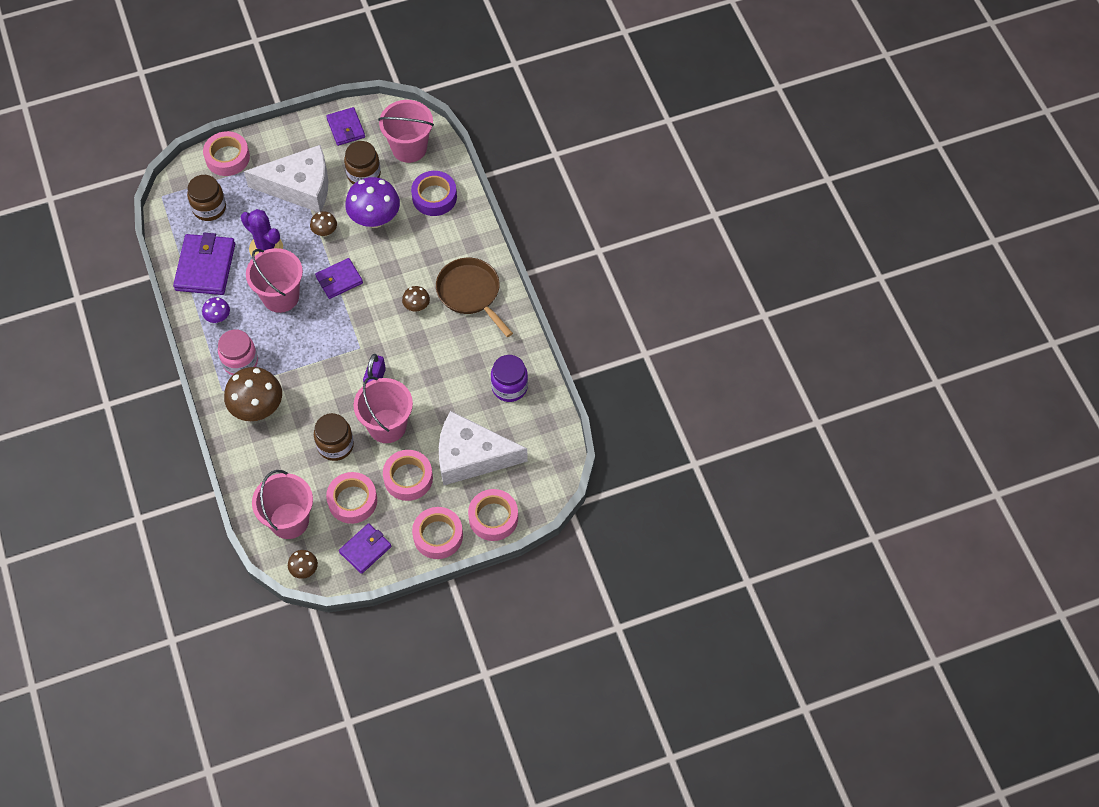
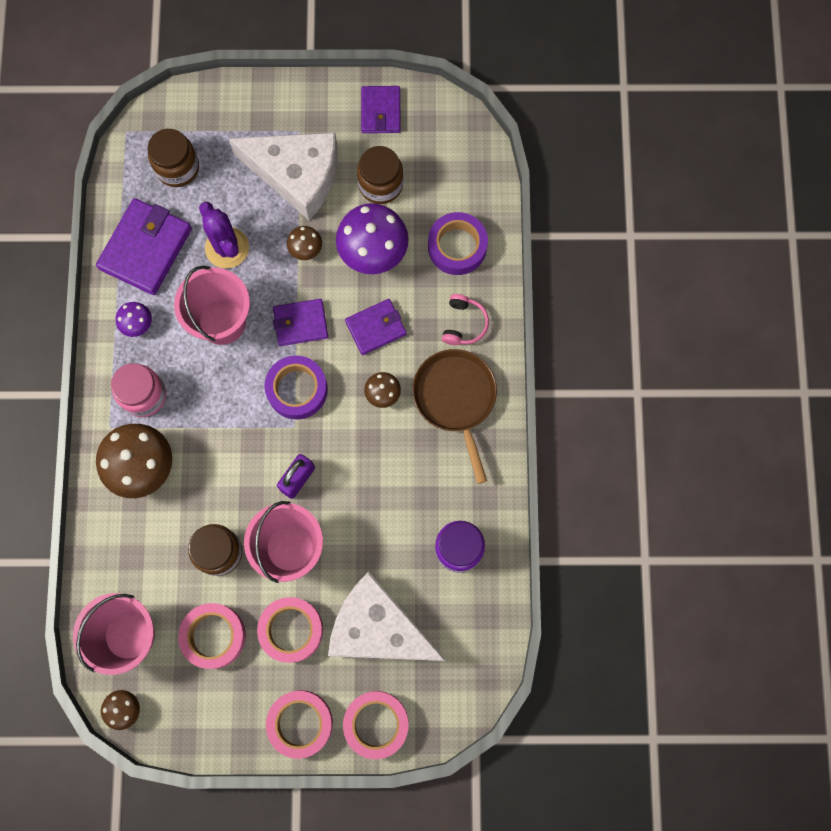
camera: 20 degrees right, 15 degrees up
(227, 157) = (222, 104): pink tape -> none
(353, 323) = (297, 389): none -> purple tape
(365, 549) = (206, 709): purple wallet -> purple wallet (376, 328)
(409, 148) = (449, 166): pink bucket -> none
(458, 244) = (464, 324): none -> pink headphones

